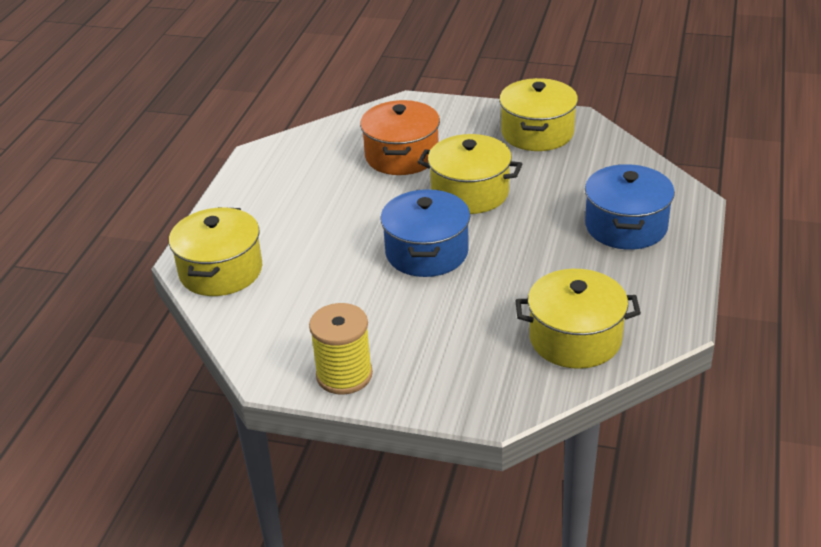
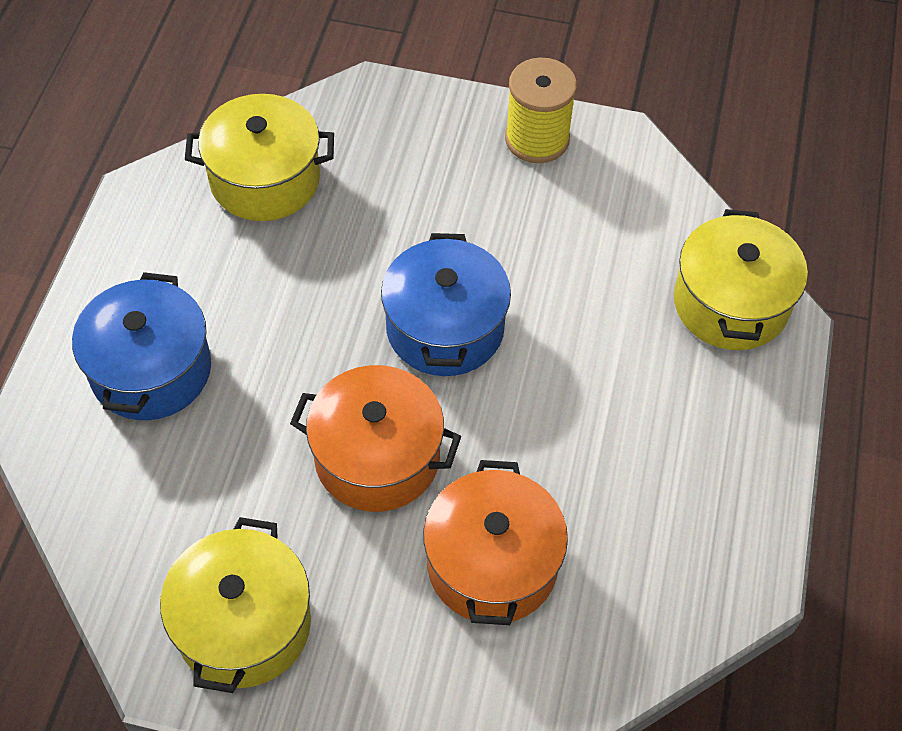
camera: 175 degrees right, 20 degrees up
(470, 193) = (377, 457): yellow pot -> orange pot

